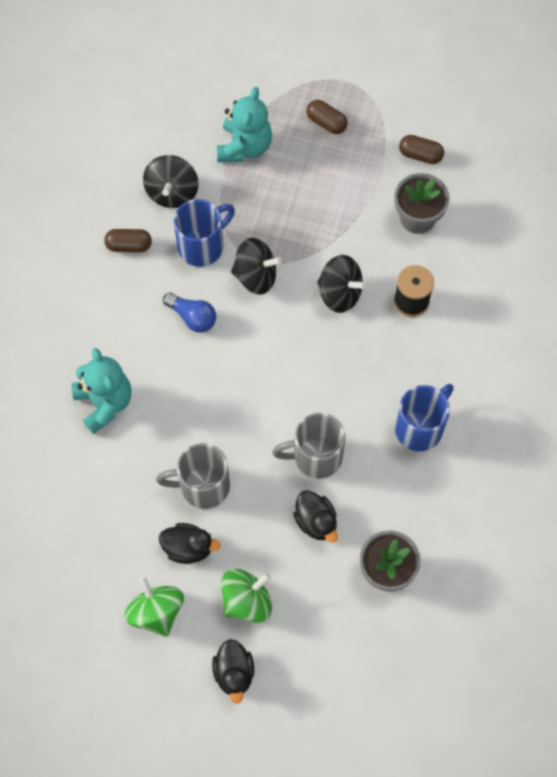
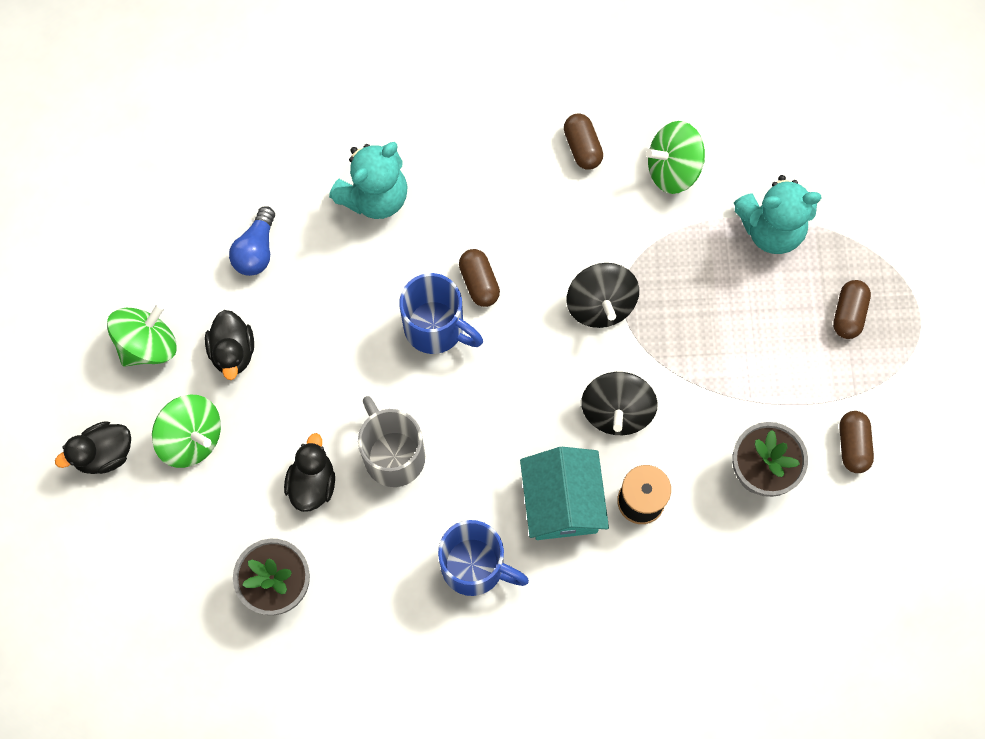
camera: 70 degrees right, 5 degrees up
(172, 192) = (673, 169): black spinning top -> green spinning top
(192, 317) = (518, 252): blue light bulb -> blue light bulb (256, 250)
(202, 246) = (616, 229): blue mug -> blue mug (436, 328)
(202, 486) = (312, 340): grey mug -> none
(205, 352) = (479, 282): none -> brown capsule
(316, 521) = (312, 483): black duck -> black duck turned 150 degrees clockwise
(394, 352) = (562, 502): none -> turquoise house

